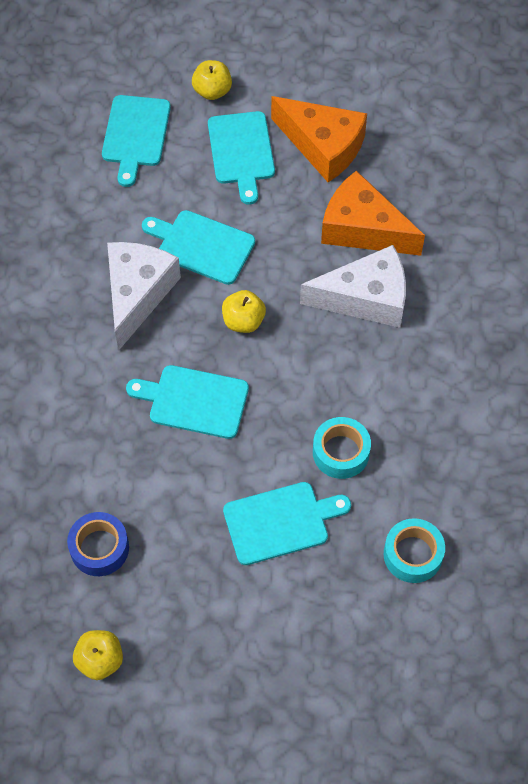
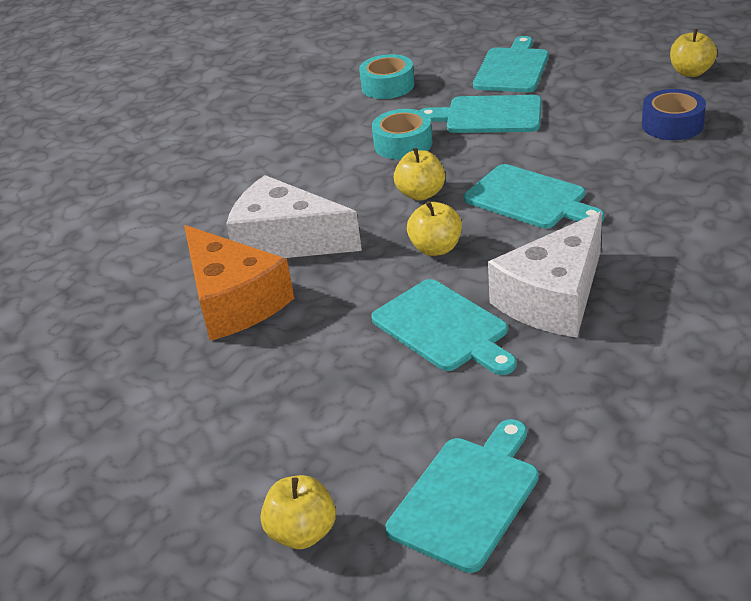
camera: 150 degrees left, 25 degrees down
(241, 152) = (319, 426): turquoise cutting board -> turquoise cutting board (512, 69)
(287, 383) = (421, 194): none -> yellow apple
(323, 146) = (202, 403): orange cheese -> none

